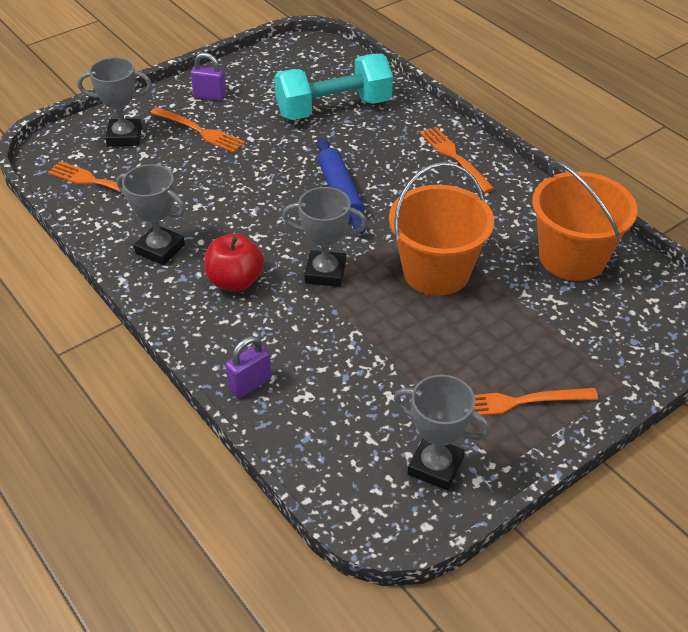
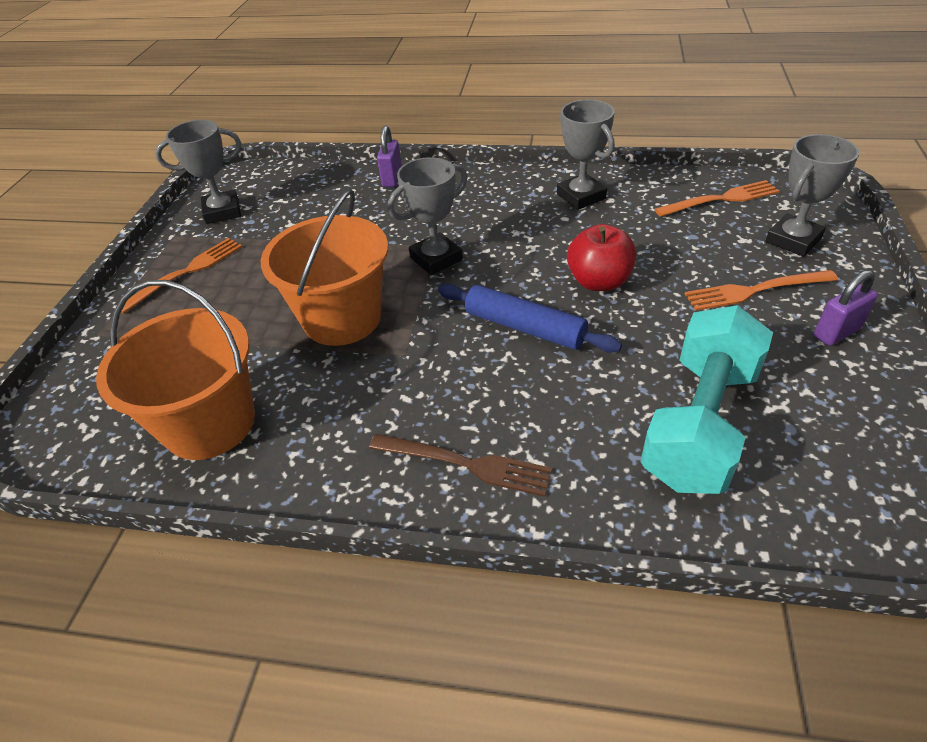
camera: 140 degrees right, 0 degrees up
(160, 249) = (581, 196): grey trophy -> grey trophy turned 75 degrees clockwise
(235, 281) = (493, 213): red apple -> red apple (599, 281)
(454, 157) = (467, 464): orange fork -> brown fork

